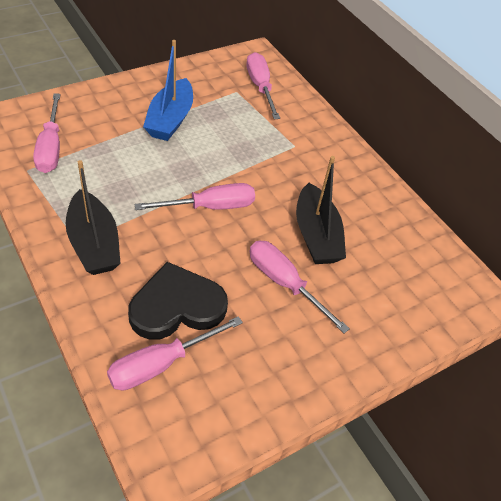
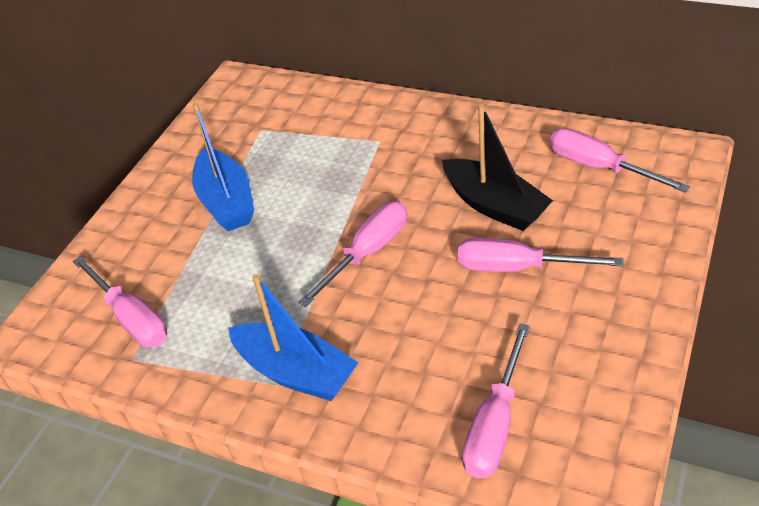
camera: 25 degrees left, 5 degrees down
(94, 244) = (296, 372): black boat -> blue boat
(177, 306) = (446, 364): black heart -> none
(260, 87) = (280, 110): pink screwdriver -> pink screwdriver (599, 167)

